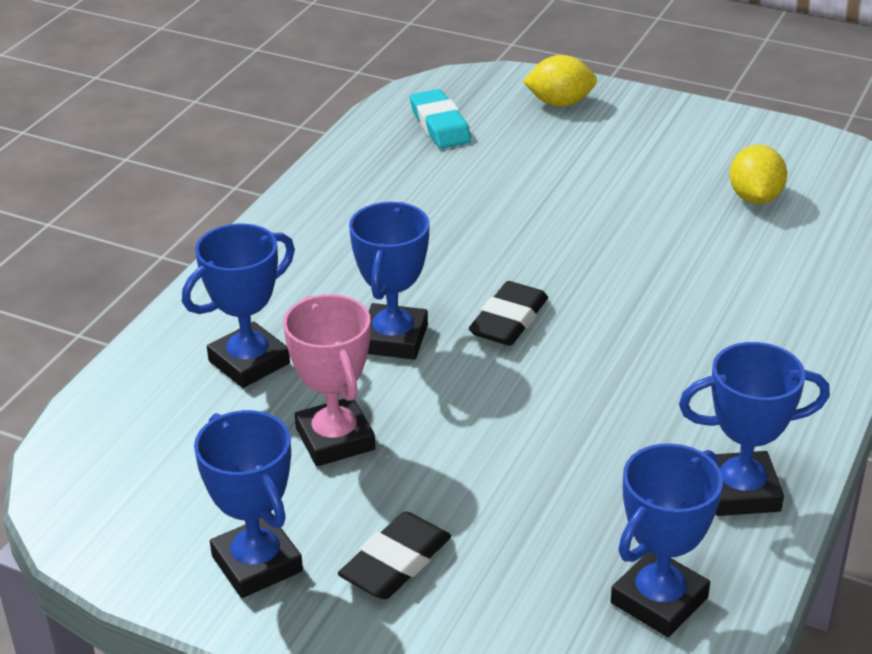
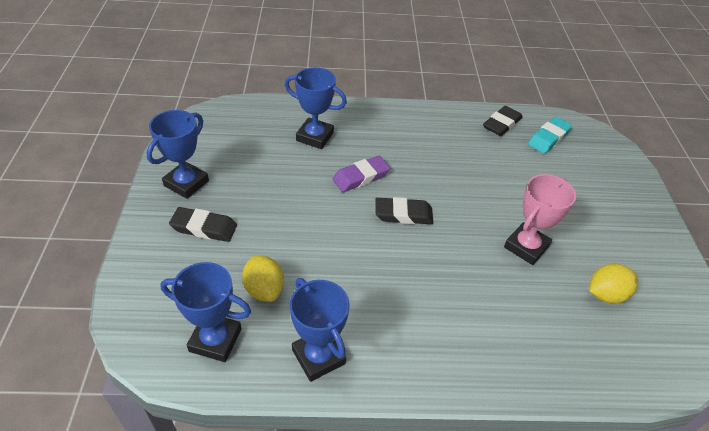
camera: 60 degrees right, 10 degrees up
(335, 439) = (277, 181): pink trophy -> pink trophy (526, 247)
(375, 154) = (501, 124): none -> black eraser
(393, 339) = (361, 177): blue trophy -> purple eraser
(559, 103) = (616, 177): yellow lemon -> yellow lemon (264, 289)

